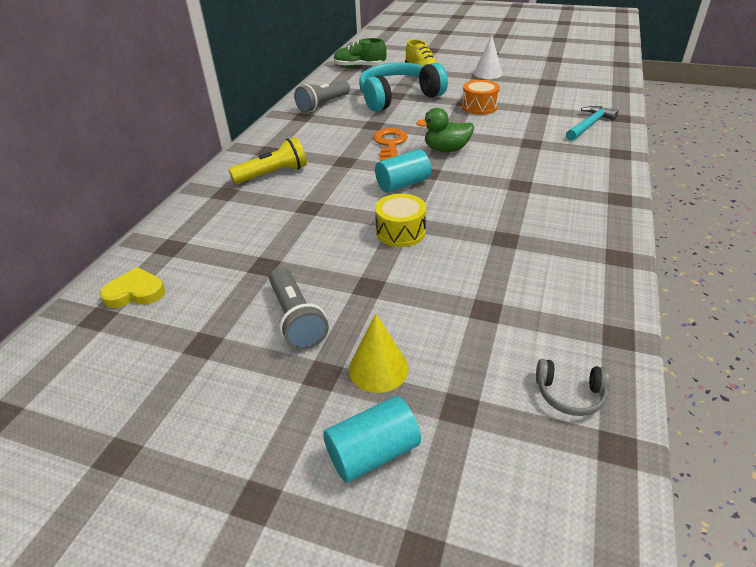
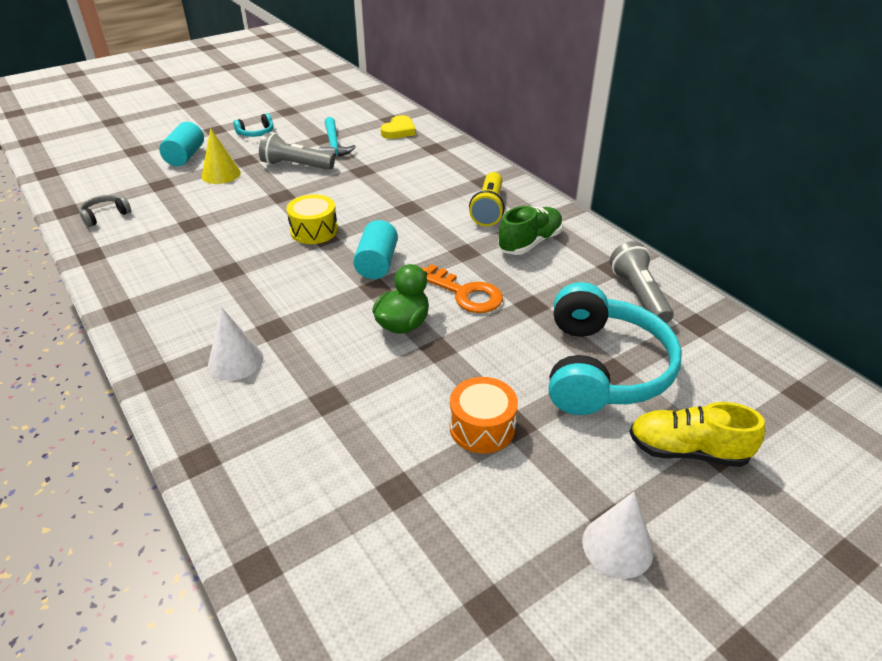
camera: 125 degrees right, 0 degrees up
(232, 429) = (256, 133): none -> turquoise headphones
(359, 67) = (787, 395): green shoe -> green shoe (530, 243)
(562, 181) = (235, 361): none -> white cone
(589, 125) = (290, 501): turquoise hammer -> turquoise hammer (333, 144)

